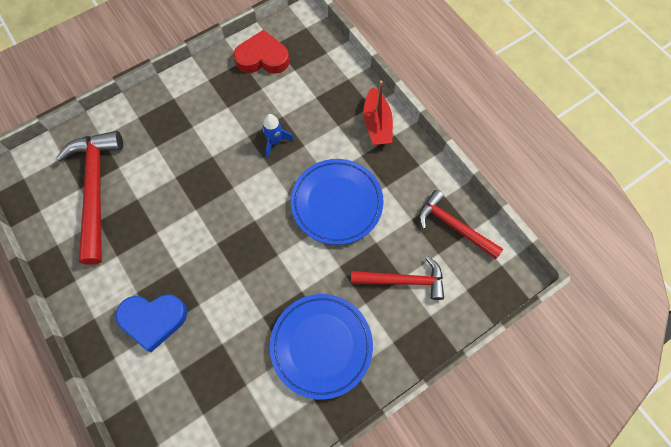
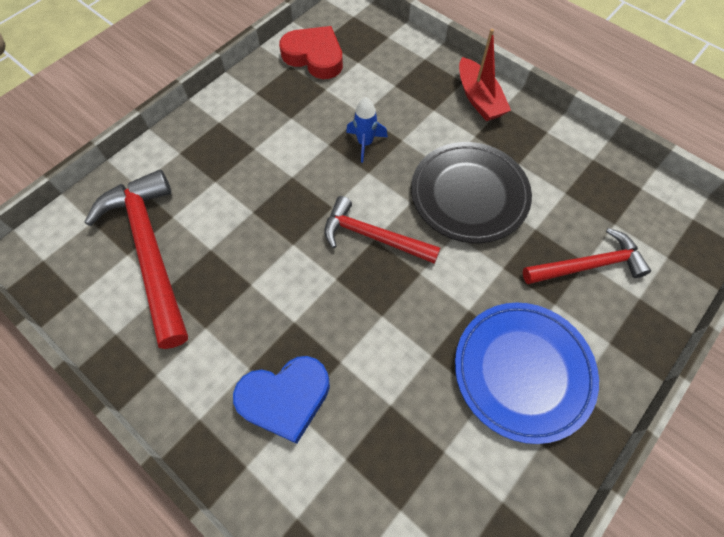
camera: 15 degrees left, 5 degrees down
(262, 58) = (314, 57): red heart -> red heart turned 45 degrees clockwise
(337, 203) = (469, 195): blue plate -> black plate
(454, 226) = (618, 189): red hammer -> red hammer (373, 236)

